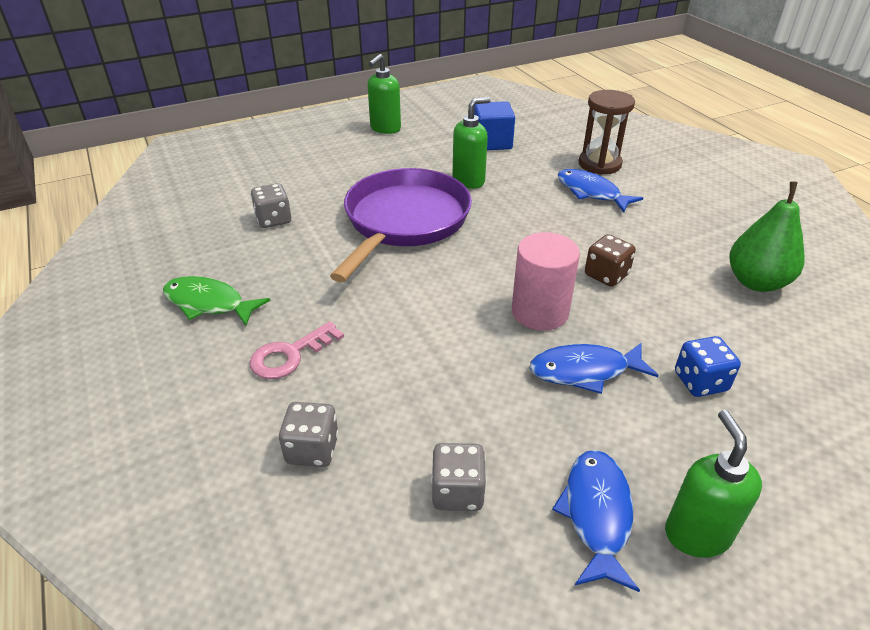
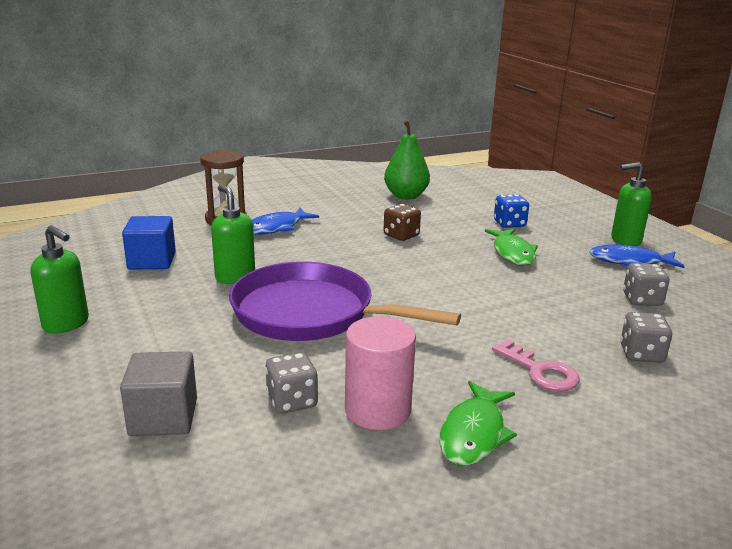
camera: 90 degrees left, 15 degrees down
(267, 176) = (163, 417): none -> grey cube
(540, 312) = (451, 261): pink cylinder -> pink cylinder (377, 410)
(585, 371) = (512, 253): blue fish -> green fish

